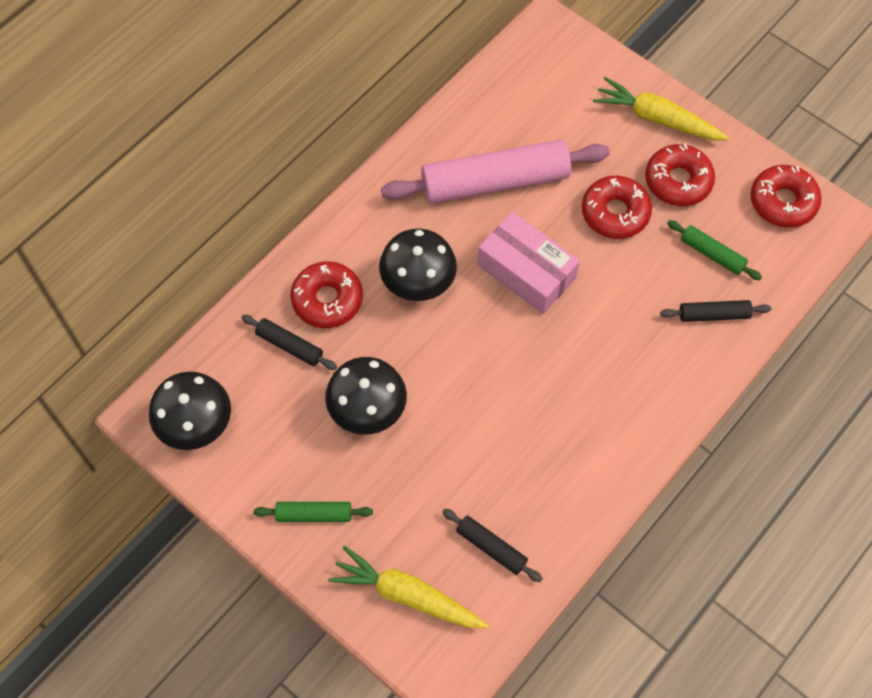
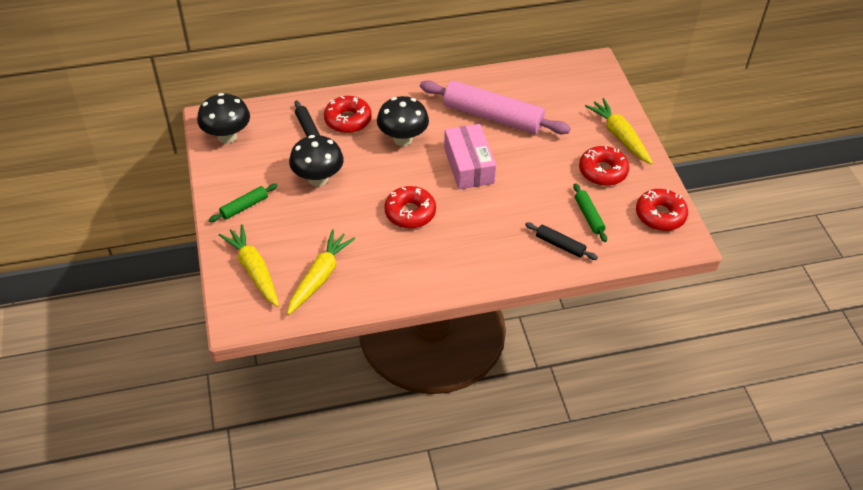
camera: 35 degrees right, 15 degrees down
(314, 514) = (244, 207): green rolling pin -> green rolling pin turned 75 degrees counterclockwise
(491, 547) = (320, 277): black rolling pin -> yellow carrot
(615, 213) = (548, 166): red donut -> red donut (410, 213)

